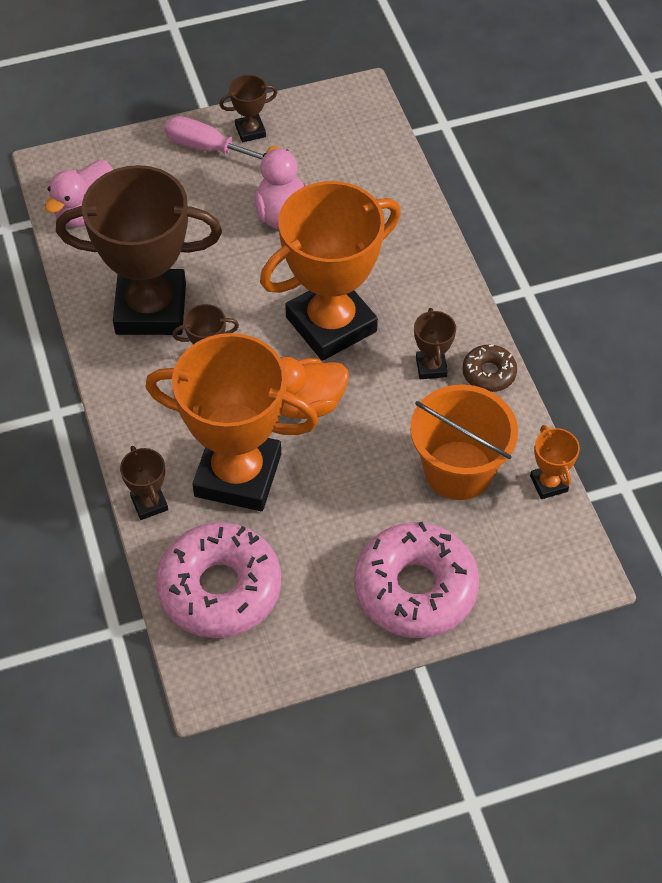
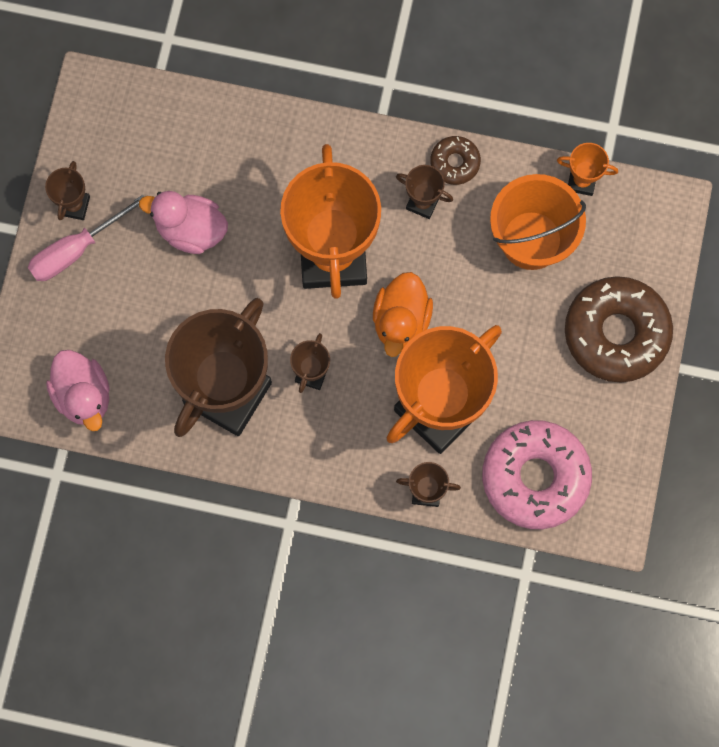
camera: 60 degrees left, 20 degrees up
(415, 588) = (616, 333): pink donut -> brown donut

